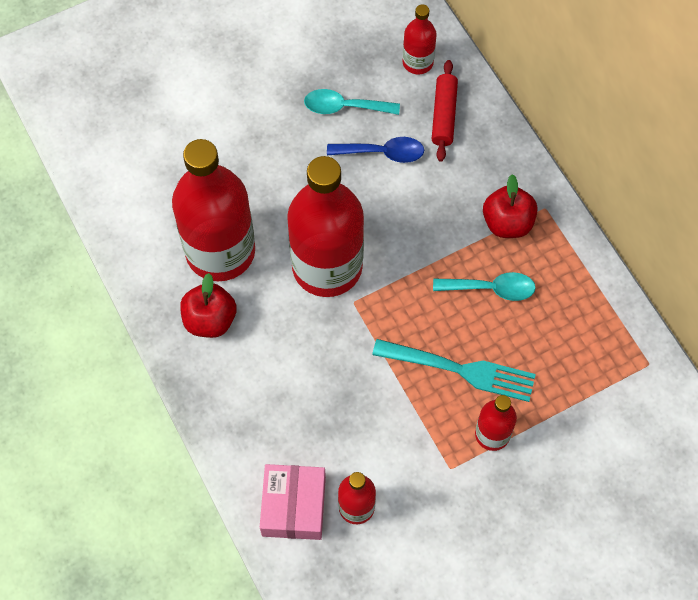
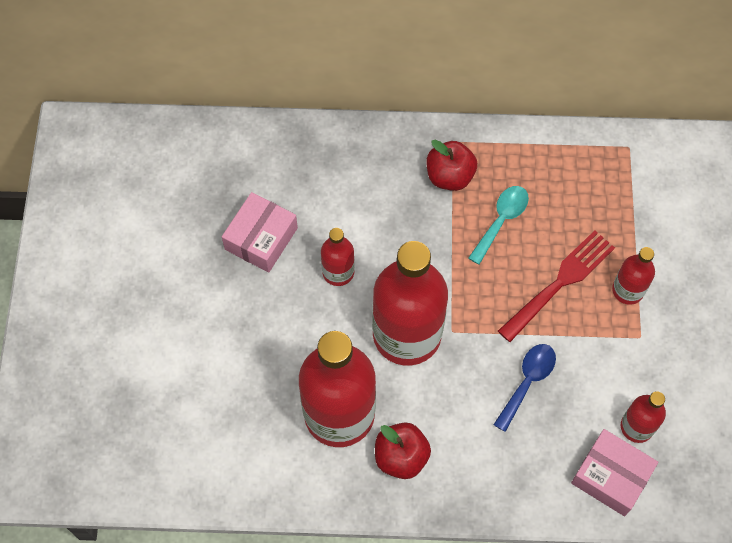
camera: 60 degrees left, 0 degrees up
(344, 107) = (261, 239): turquoise spoon -> pink box
(382, 153) = (325, 233): blue spoon -> blue spoon (527, 382)
(417, 62) = (256, 159): red bottle -> red bottle (338, 272)
(443, 115) = (320, 167): red rolling pin -> none
(459, 370) = (559, 284): turquoise fork -> red fork

